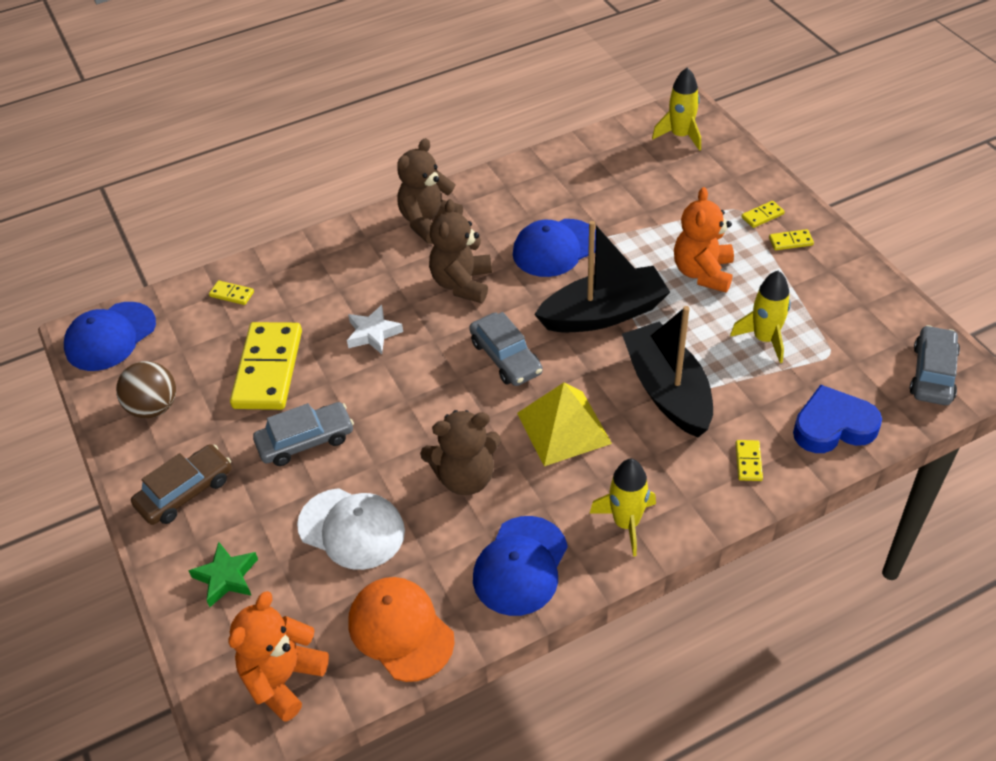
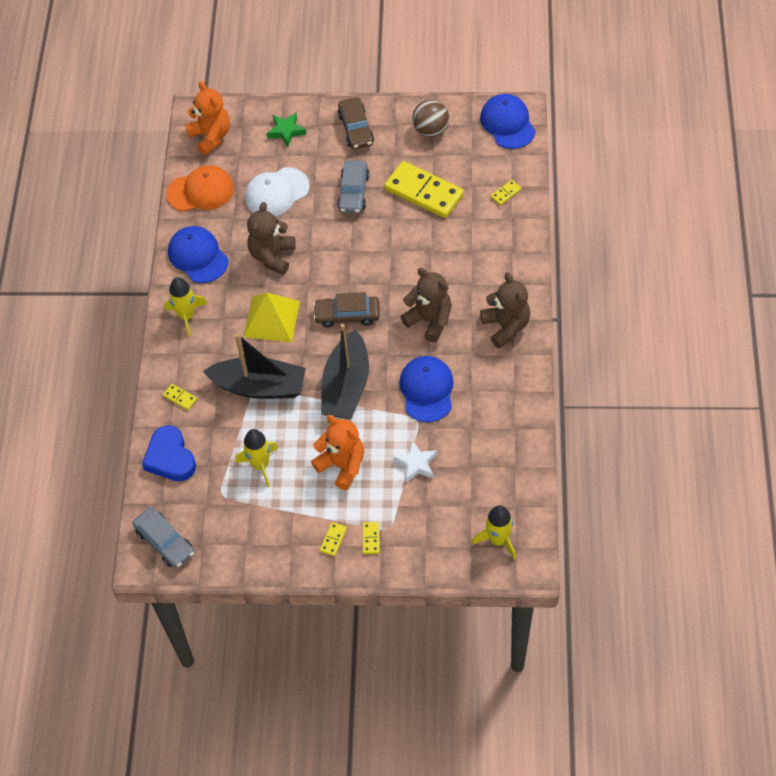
camera: 120 degrees right, 10 degrees up
(373, 333) = (417, 254): white star -> white star (416, 464)
(505, 357) = (347, 315): grey car -> brown car
(833, 426) = (170, 458): blue heart -> blue heart turned 135 degrees clockwise

